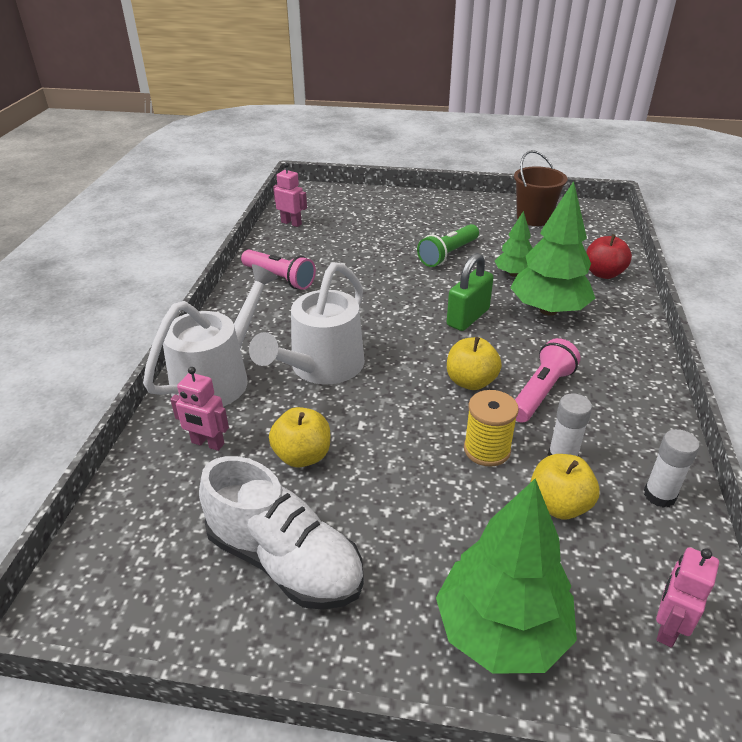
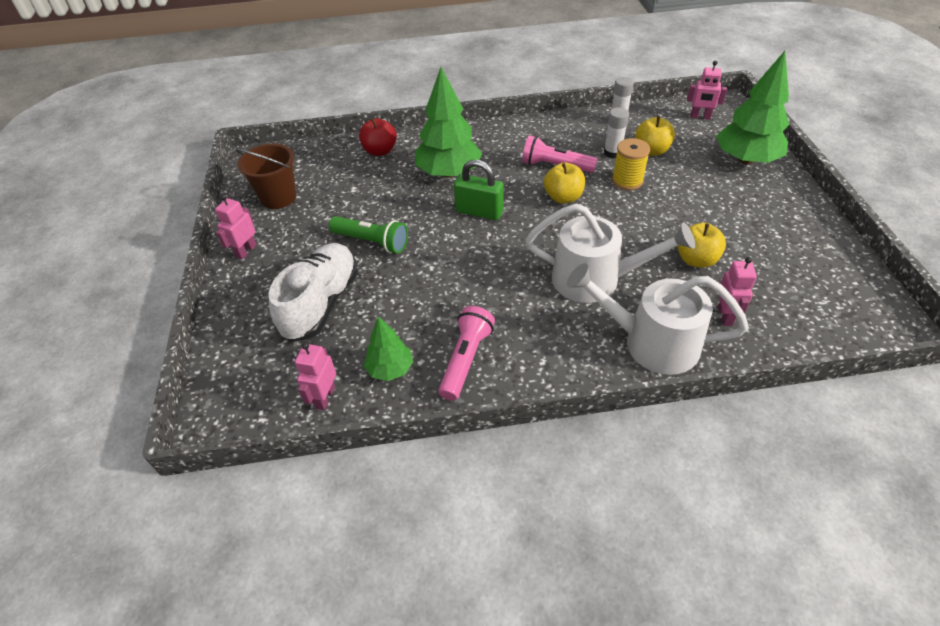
camera: 105 degrees left, 10 degrees up
(284, 560) = (779, 241): white shoe -> white shoe (321, 303)
(464, 203) = (246, 251): none -> pink robot
(514, 274) = (396, 196): green tree -> green tree (390, 369)

